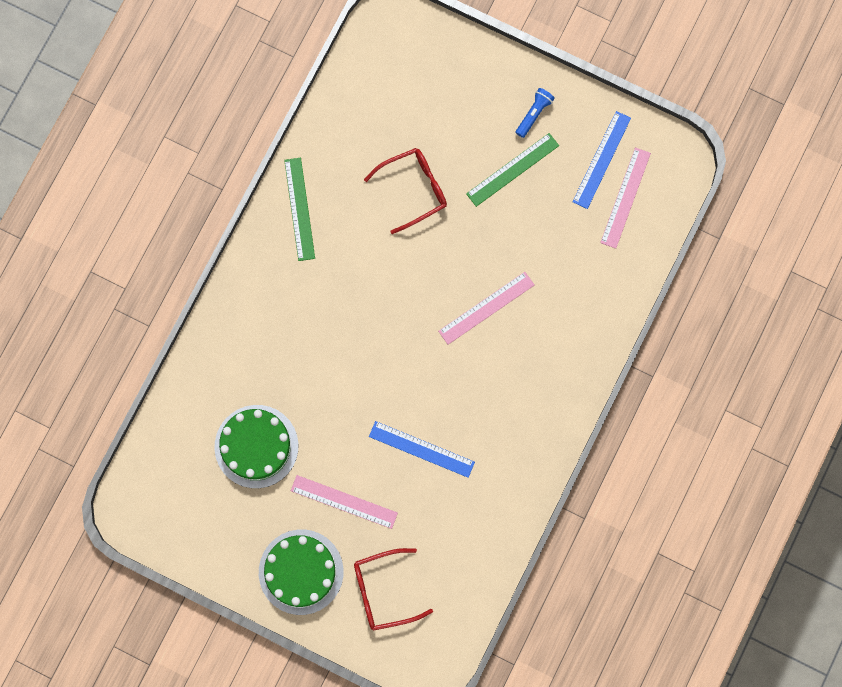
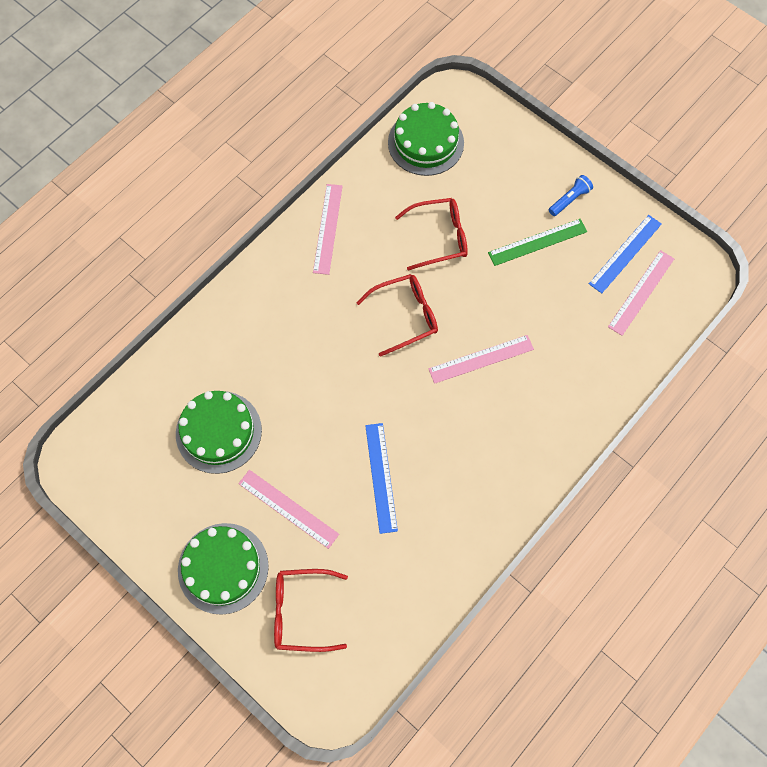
camera: 15 degrees right, 10 degrees down
(299, 209) = (328, 228): green ruler -> pink ruler
(372, 86) = (425, 142): none -> green cake
(401, 283) = (404, 316): none -> red glasses
(421, 449) = (381, 477): blue ruler -> blue ruler turned 45 degrees clockwise

